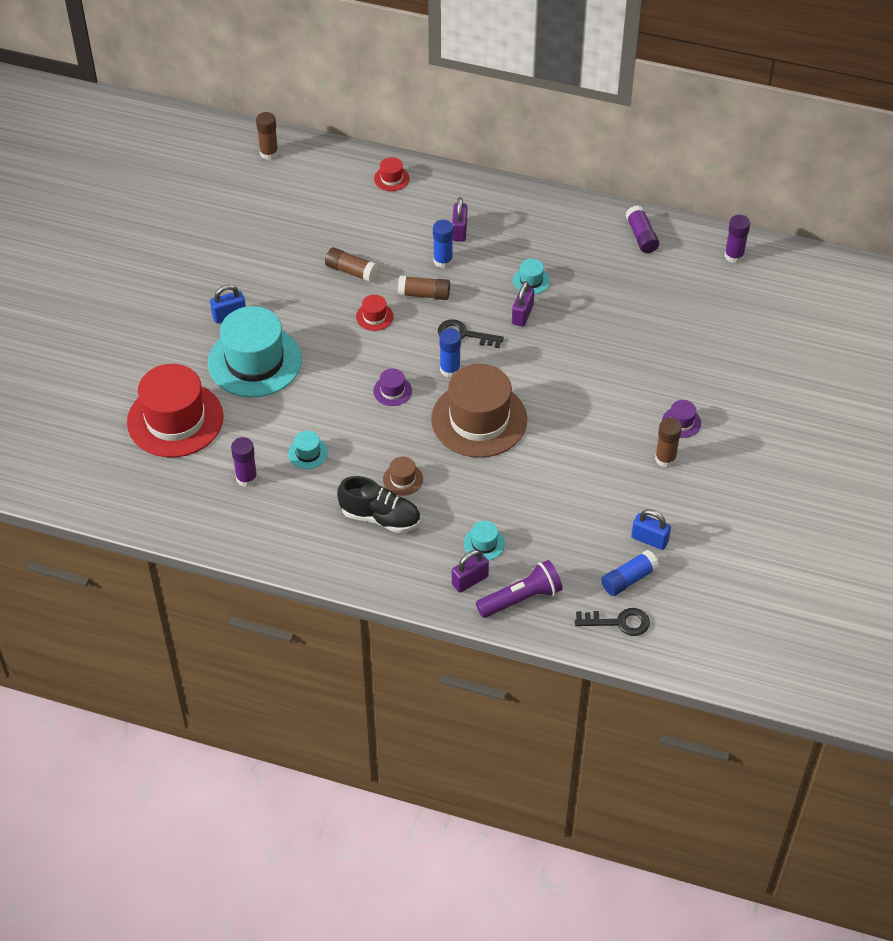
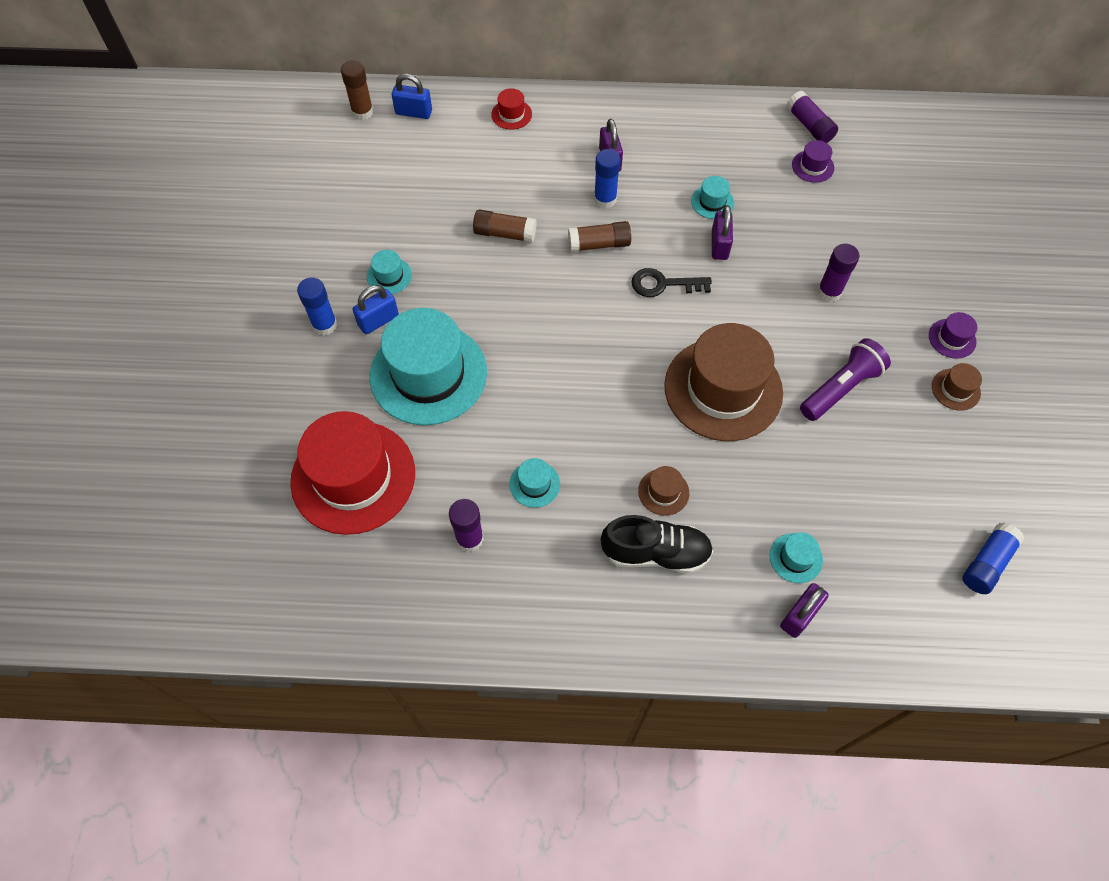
camera: 15 degrees left, 10 degrees up
(248, 284) = (389, 276): none -> turquoise hat
(374, 316) = (552, 284): red hat -> none
(392, 391) = (607, 375): purple hat -> purple hat (812, 166)
(450, 369) = (664, 332): blue glue stick -> blue glue stick (325, 325)
(521, 598) = (872, 625): purple flashlight -> purple flashlight (840, 388)
(619, 622) = (1003, 628): black key -> none
(649, 539) = (986, 501): blue padlock -> blue padlock (414, 112)
(665, 459) = (955, 389): brown glue stick -> brown hat
(734, 256) = (916, 128): purple glue stick -> purple glue stick (829, 292)

